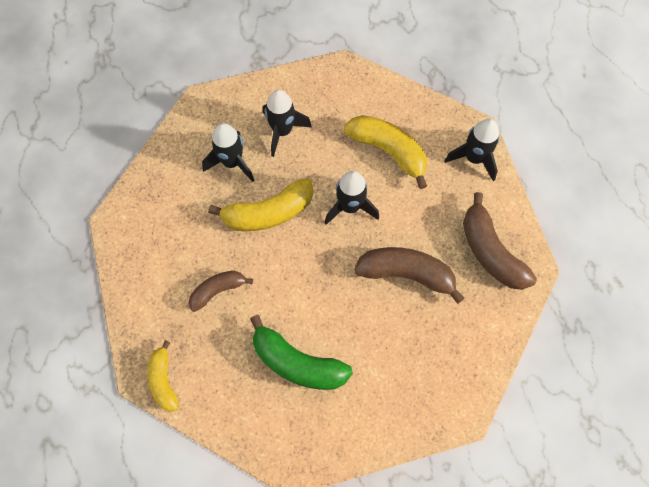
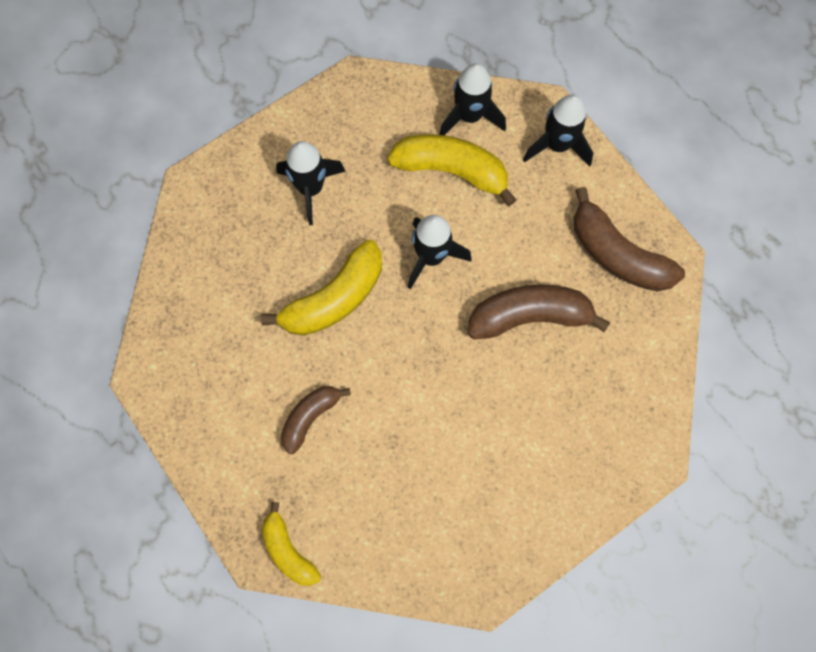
camera: 20 degrees left, 5 degrees up
(232, 162) = (263, 250): black rocket -> black rocket (469, 116)
(297, 363) = (441, 470): green banana -> none

